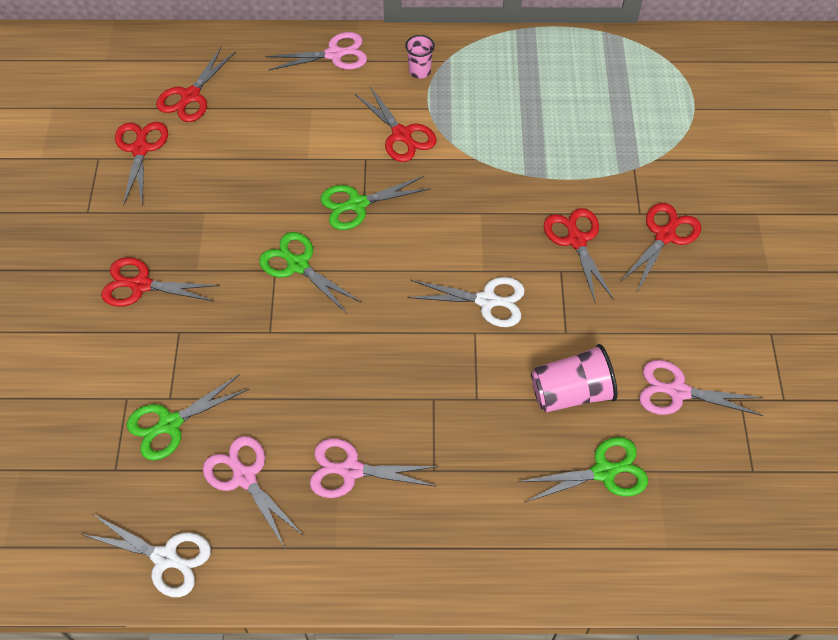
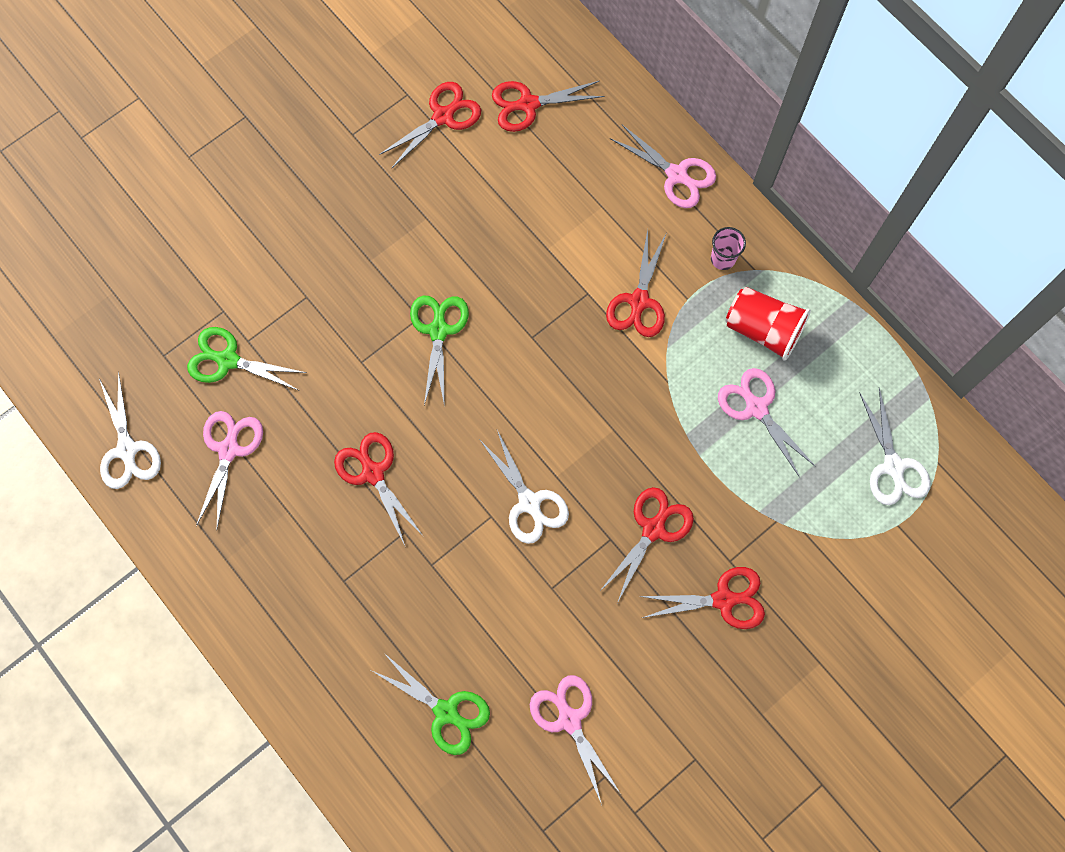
camera: 50 degrees right, 15 degrees up
(140, 285) = (322, 233): red scissors -> red scissors (372, 472)
(350, 470) = (294, 520): pink scissors -> pink scissors (756, 407)
(357, 204) = (535, 325): green scissors -> none
(491, 84) = (763, 329): none -> red cup
(571, 392) = (497, 634): pink cup -> none
(652, 84) = (893, 467): none -> white scissors

